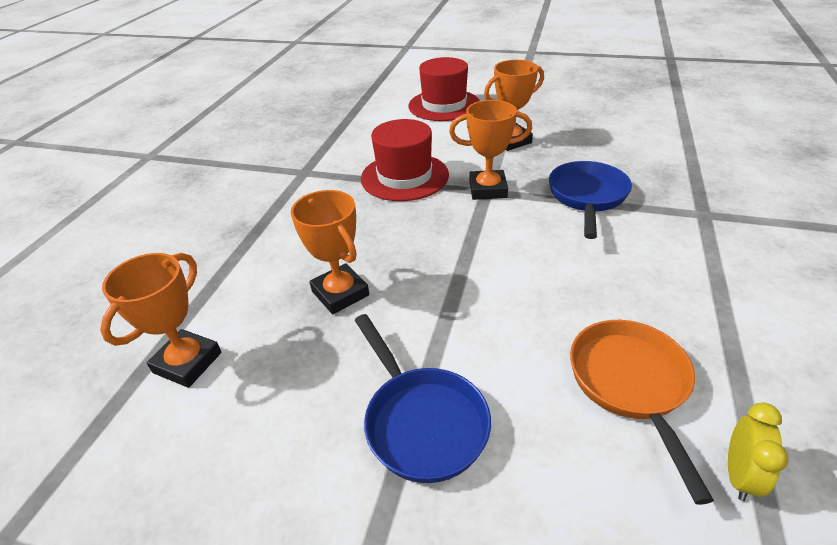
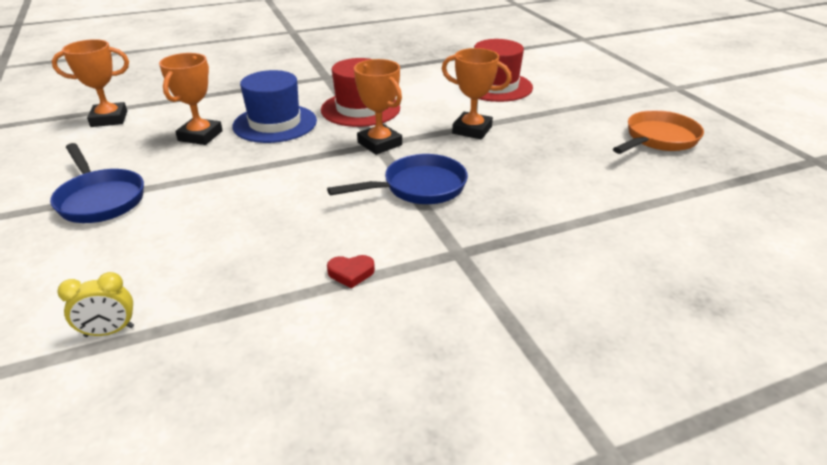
camera: 50 degrees right, 5 degrees down
(373, 234) = (275, 123): none -> blue hat
(421, 421) = (100, 199): blue pan -> blue pan turned 60 degrees counterclockwise
(631, 384) = (179, 265): orange pan -> orange pan (658, 139)
(706, 275) = (351, 273): none -> red heart

